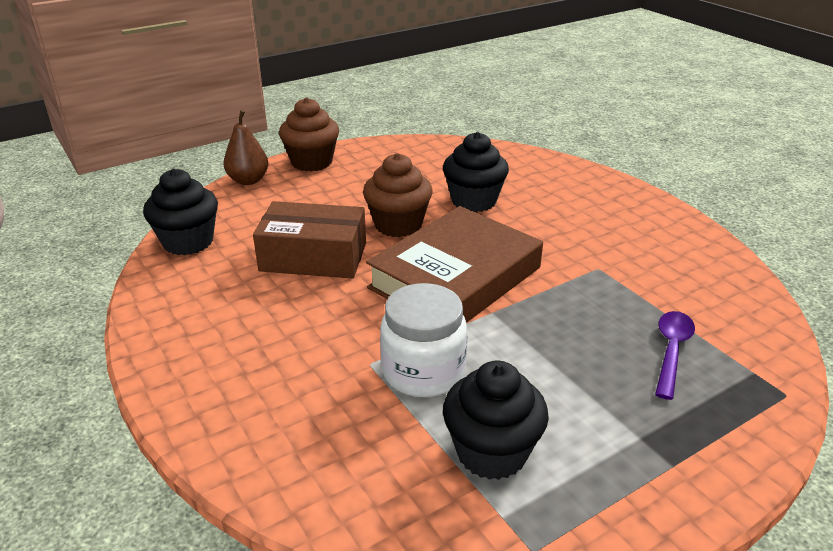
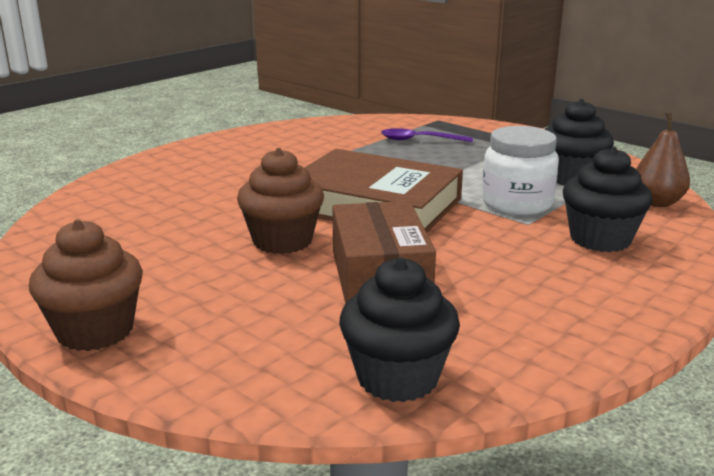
camera: 105 degrees left, 10 degrees down
(248, 180) = (172, 377): brown pear -> brown pear (657, 202)
(474, 201) = (212, 210): black cupcake -> black cupcake (600, 239)

